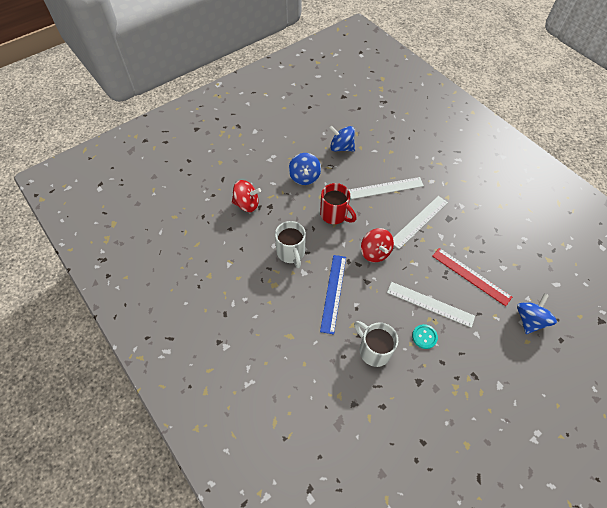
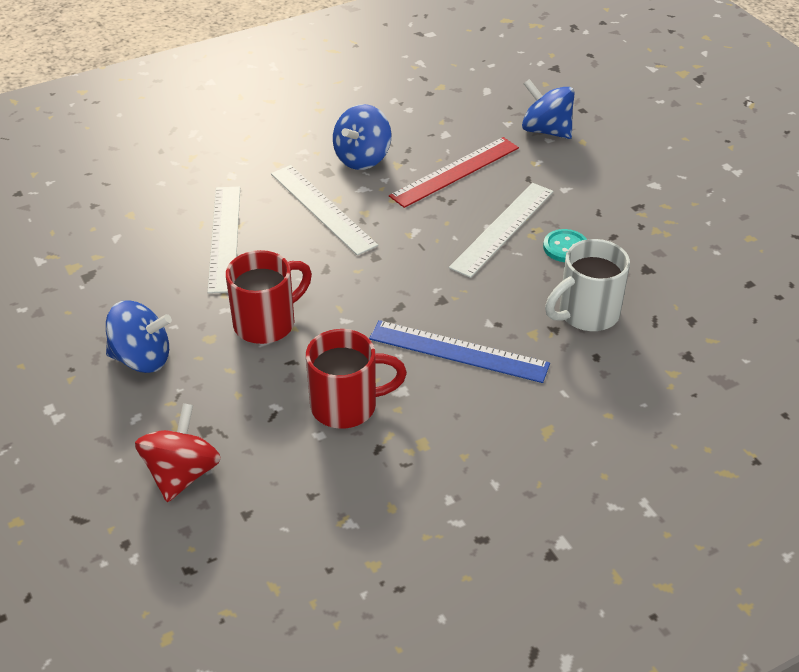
camera: 80 degrees left, 15 degrees down
(291, 253) = (346, 406): white mug -> red mug
(341, 147) = (81, 286): blue spinning top -> blue spinning top (362, 158)
(375, 252) = (377, 278): red spinning top -> none

